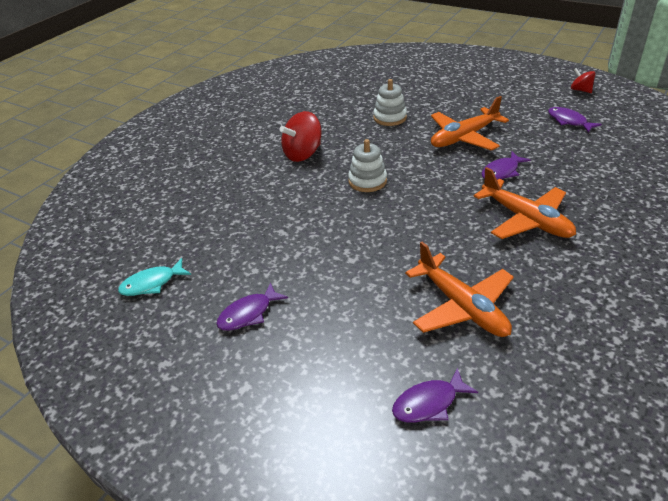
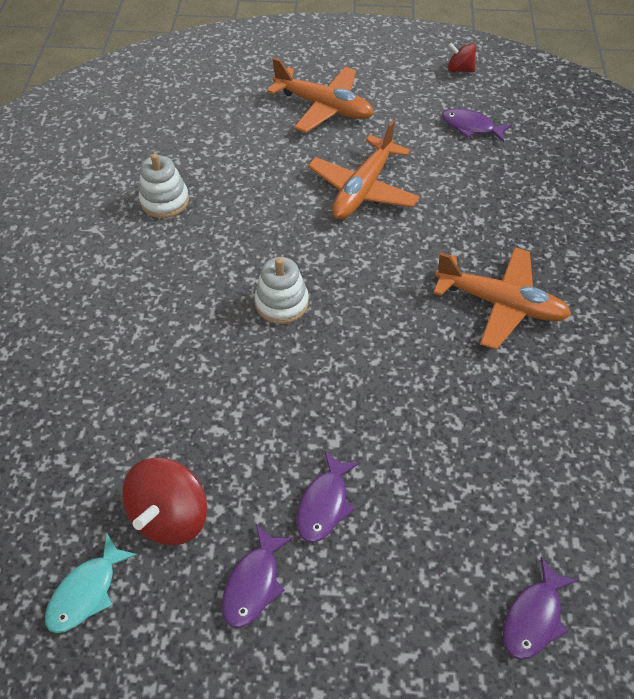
camera: 30 degrees left, 15 degrees up
(303, 154) = (166, 281): red spinning top -> red spinning top (170, 515)
(390, 118) = (249, 179): white stacking toy -> white stacking toy (165, 201)
(462, 307) = (497, 463): orange plane -> orange plane (324, 107)
(501, 172) = (436, 235): purple fish -> purple fish (324, 504)

